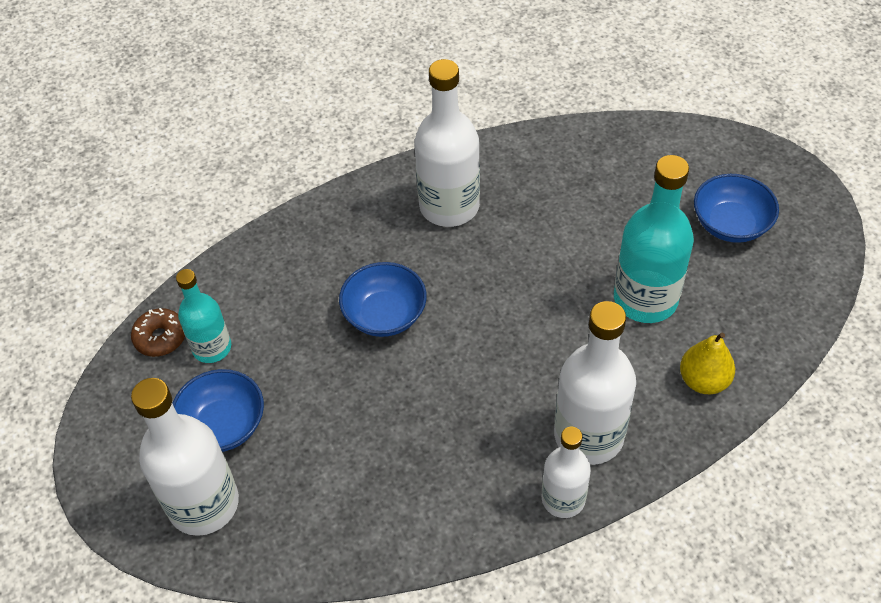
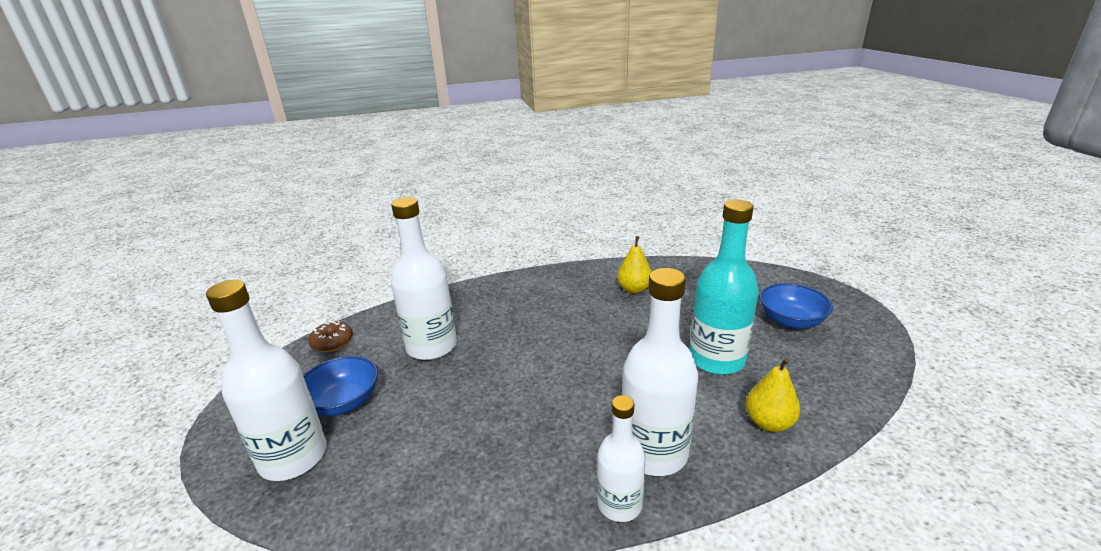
camera: 10 degrees right, 25 degrees down
(212, 348) = (364, 352): turquoise bottle -> none
(385, 315) = (501, 347): blue bowl -> none
(449, 206) = (571, 292): white bottle -> white bottle (432, 346)
(532, 190) = (634, 289): none -> yellow pear

